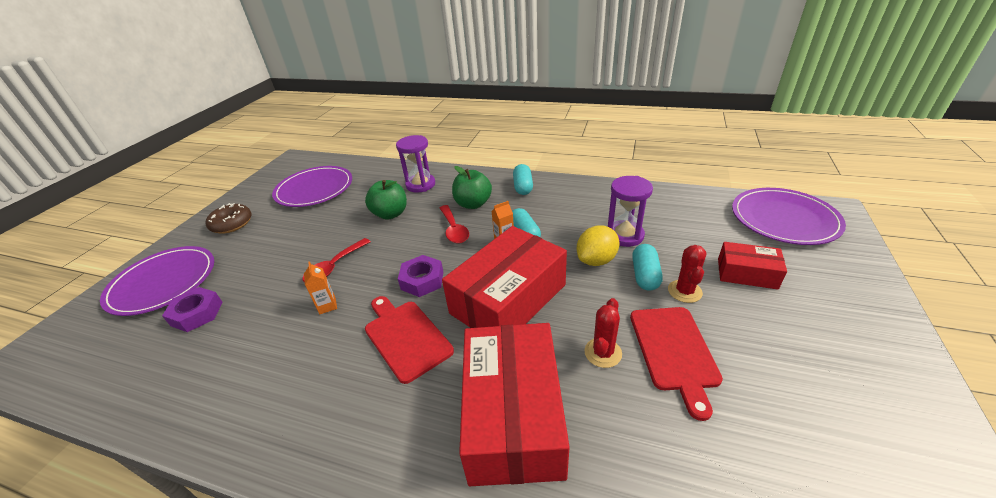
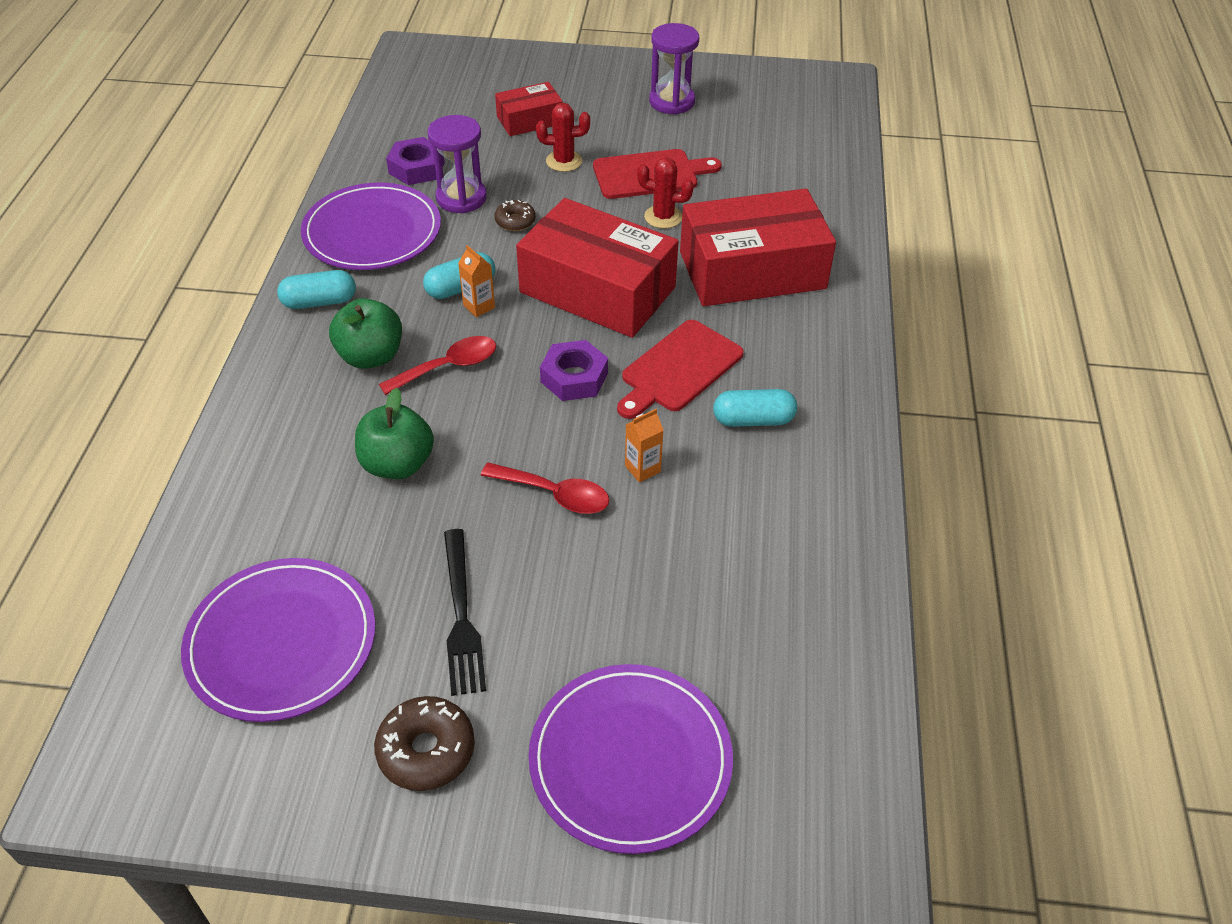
camera: 105 degrees left, 10 degrees up
(197, 314) = (692, 640): purple nut -> purple nut (416, 168)
(286, 233) = (461, 616): none -> black fork
(420, 185) = (290, 446): purple hourglass -> purple hourglass (672, 102)
(596, 260) = (515, 221): yellow lemon -> brown donut
(645, 275) = (540, 186): turquoise capsule -> turquoise capsule (753, 420)
(746, 273) = (530, 120): red box -> red box turned 60 degrees clockwise
(784, 219) = (426, 82): purple plate -> purple plate (372, 232)

